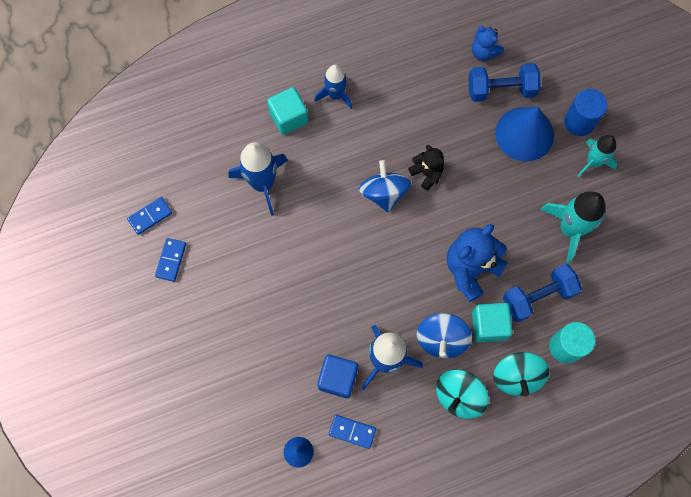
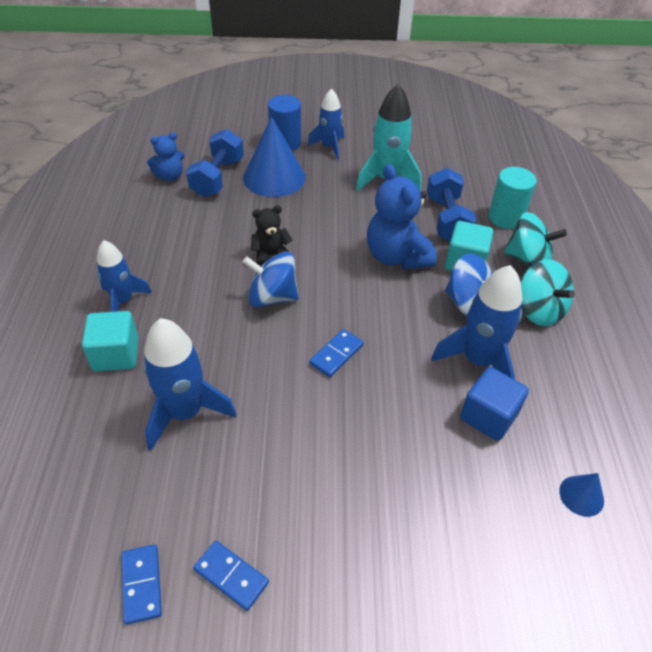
camera: 70 degrees left, 25 degrees down
(352, 431) = (563, 423): blue domino -> blue domino (336, 354)
(593, 162) = (329, 147): turquoise rocket -> blue rocket

